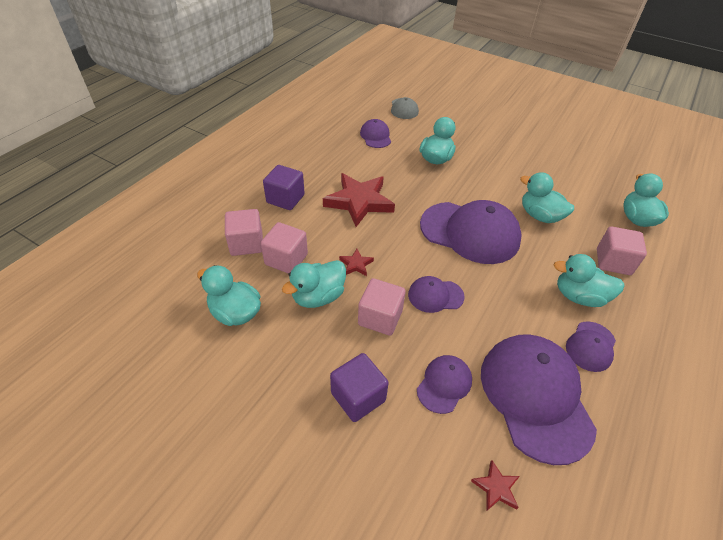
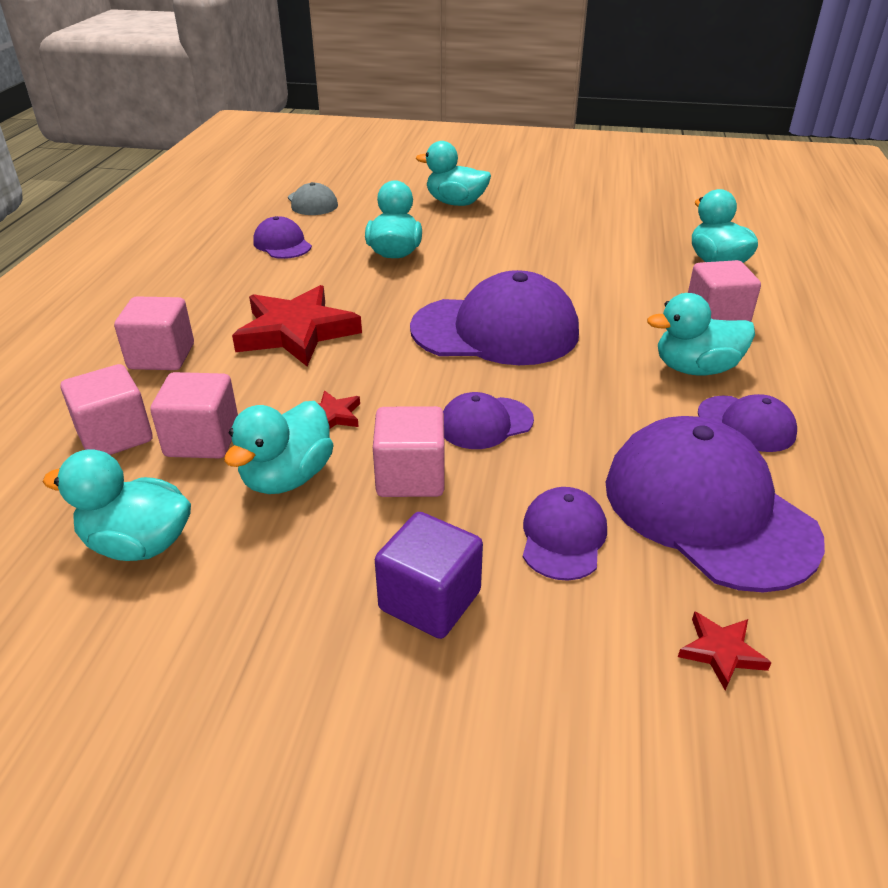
camera: 20 degrees left, 10 degrees down
(285, 199) = (161, 356): purple cube -> pink cube
(540, 216) = (586, 288): turquoise duck -> turquoise duck (456, 203)
(590, 346) = (746, 424): purple cap -> purple cap turned 60 degrees counterclockwise

